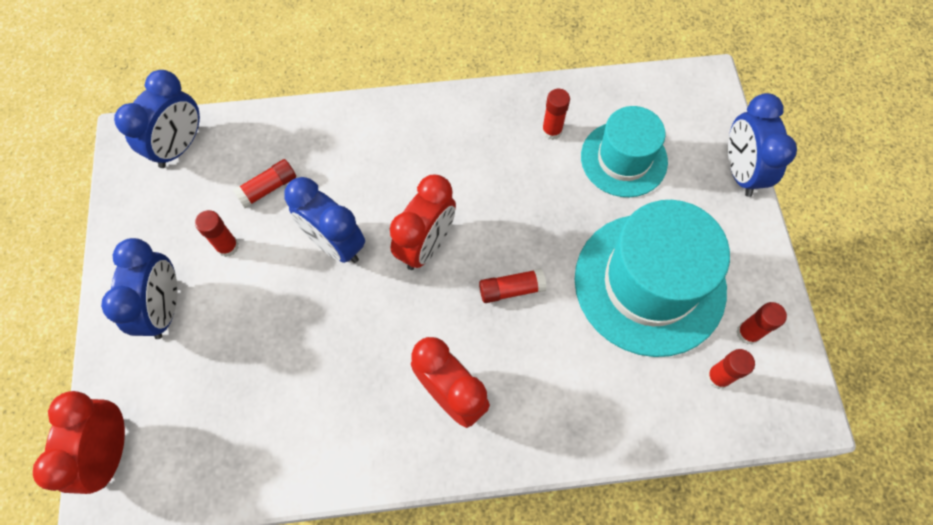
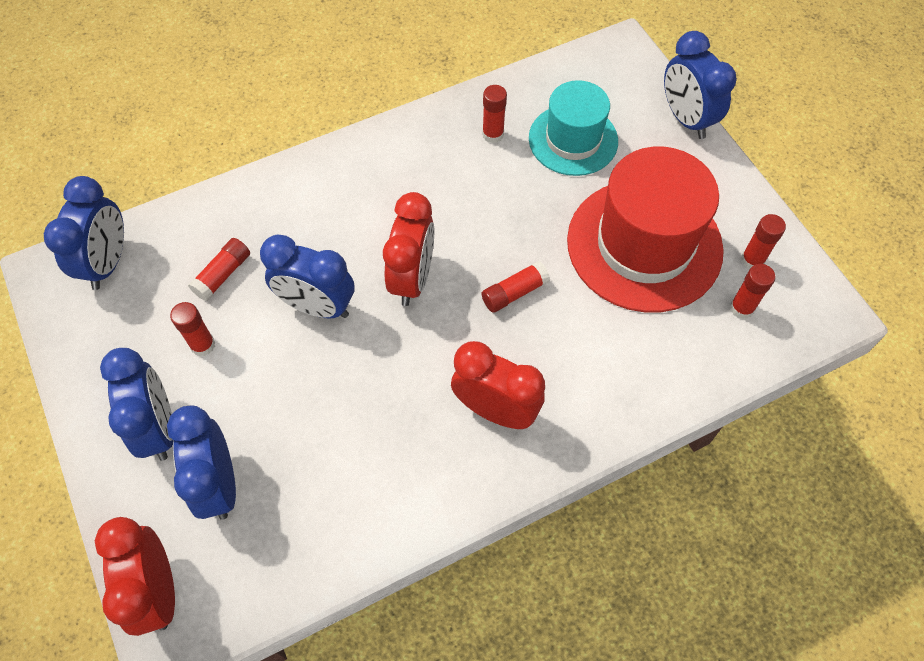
camera: 20 degrees left, 5 degrees down
(193, 376) = (219, 484): none -> blue clock
(649, 283) = (644, 245): turquoise hat -> red hat

